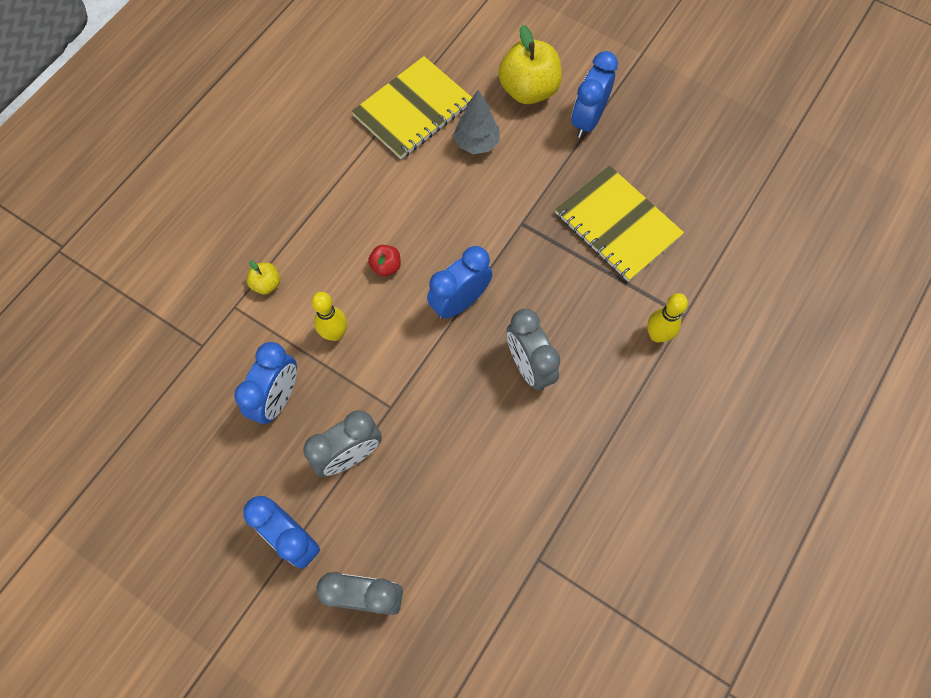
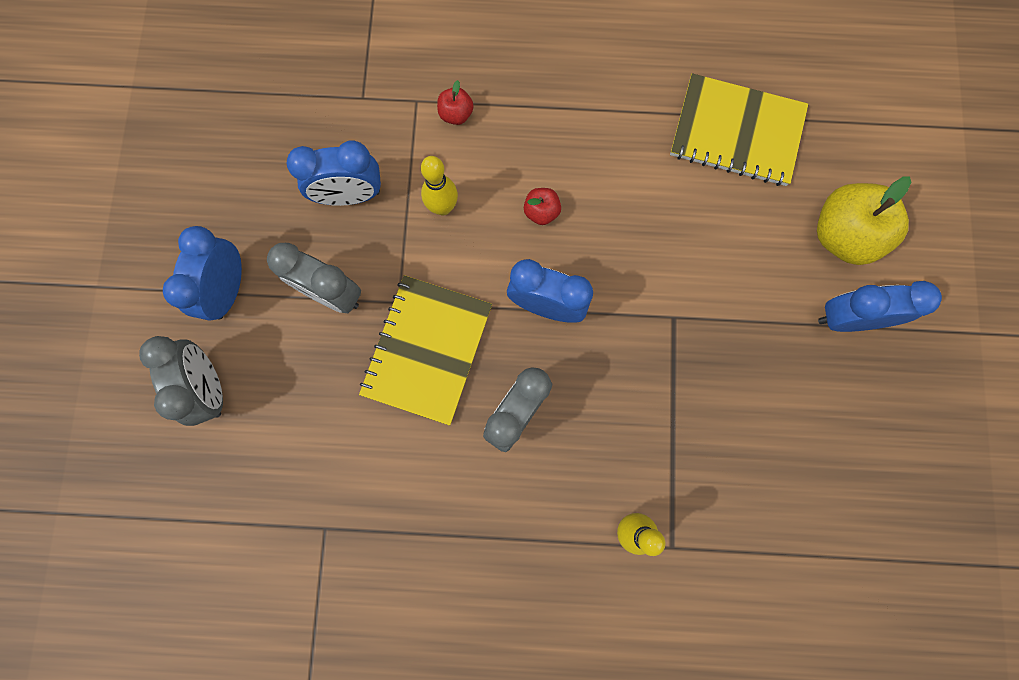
camera: 60 degrees right, 10 degrees up
(266, 284) = (456, 114): yellow apple -> red apple
(476, 143) = (739, 218): grey tree -> none
(617, 225) = (736, 419): yellow notebook -> yellow notebook (427, 350)

